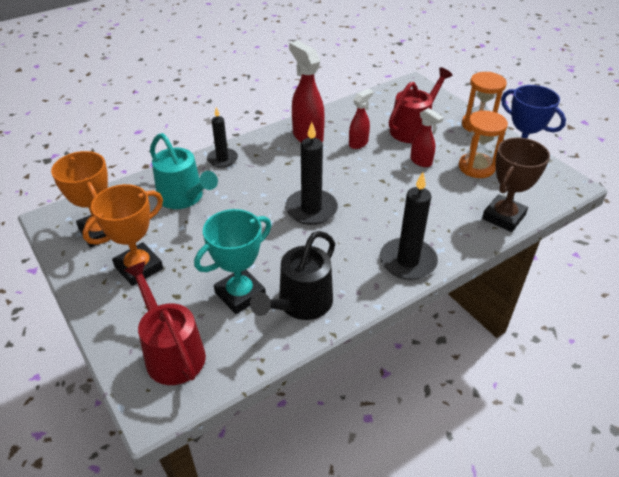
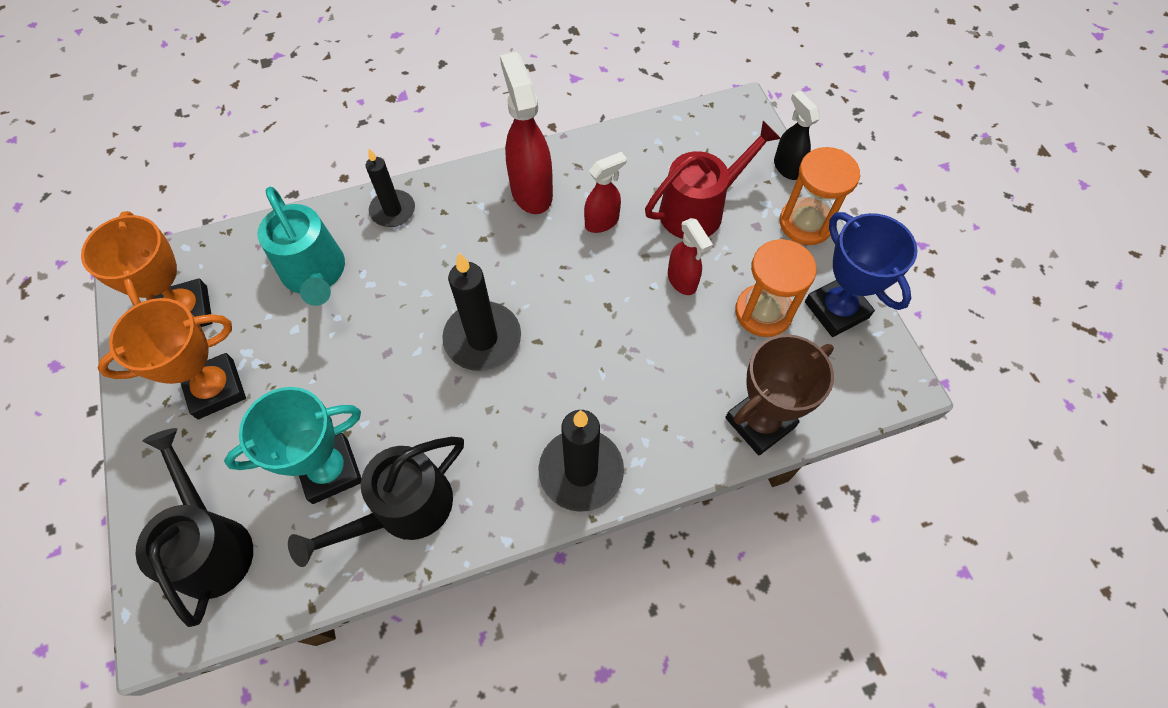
camera: 15 degrees right, 20 degrees up
(171, 352) = (211, 545): red watering can -> black watering can
(453, 103) = (786, 167): none -> black spray bottle

